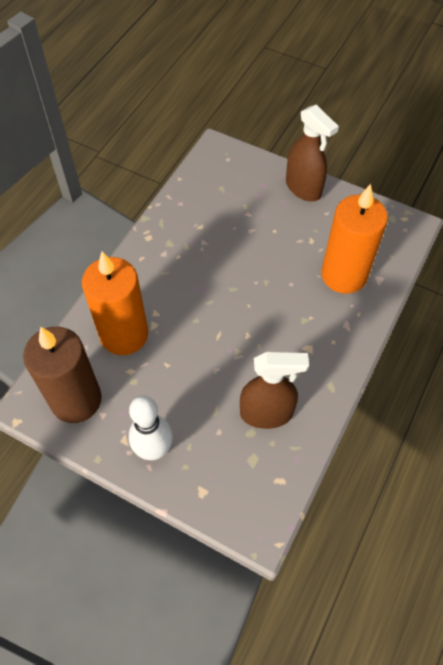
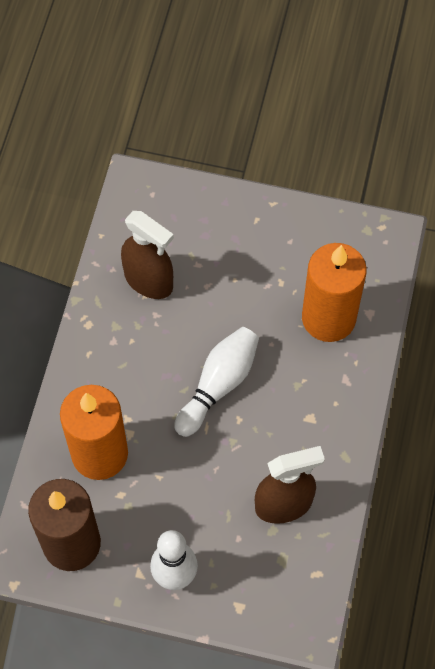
camera: 15 degrees left, 5 degrees up
(238, 305) = (218, 385): none -> white bowling pin
(303, 188) = (254, 214): brown spray bottle -> brown spray bottle (149, 281)

